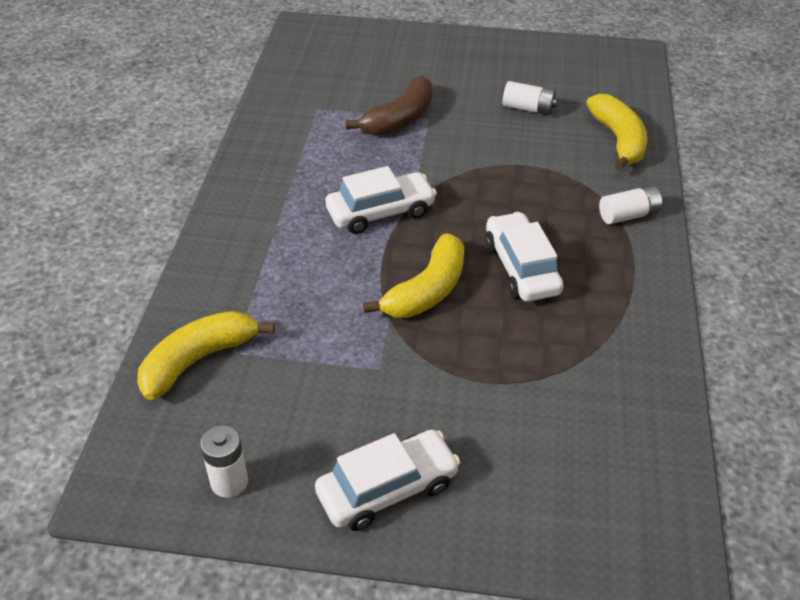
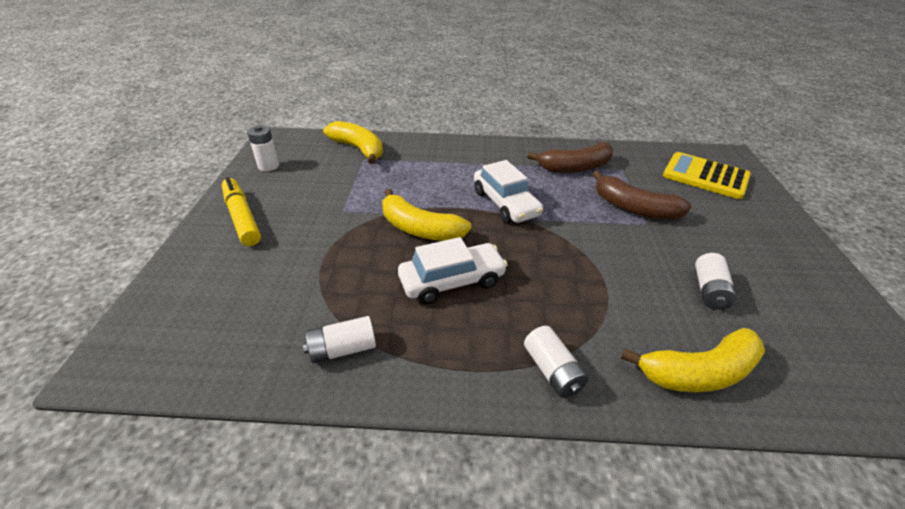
camera: 85 degrees right, 5 degrees down
(307, 143) = (575, 167): none -> brown banana
(344, 56) = (705, 176): none -> yellow calculator
(387, 488) = (242, 218): white car -> yellow marker
(623, 352) = (342, 349): none -> white battery

